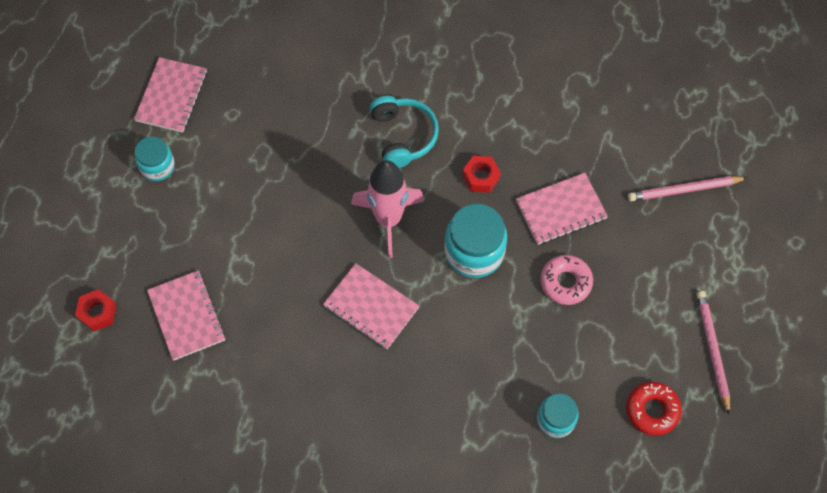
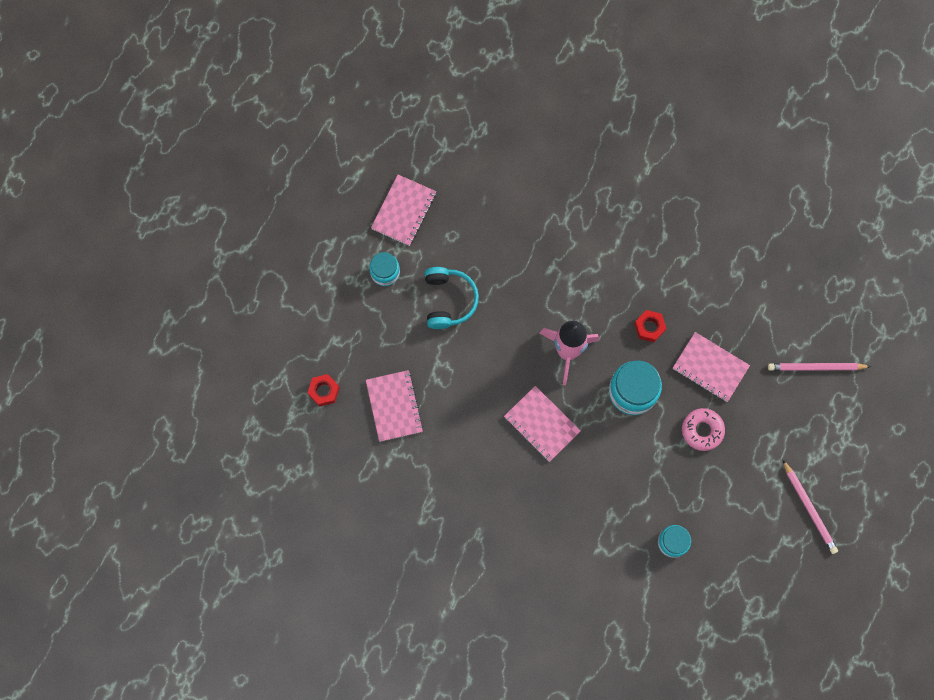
camera: 10 degrees right, 10 degrees up
(403, 136) = (591, 280): turquoise headphones -> turquoise headphones (449, 300)
(561, 210) = (710, 367): pink notebook -> pink notebook turned 45 degrees clockwise
(652, 410) = (750, 548): red donut -> none
(712, 351) = (809, 508): pink pencil -> pink pencil turned 150 degrees clockwise

